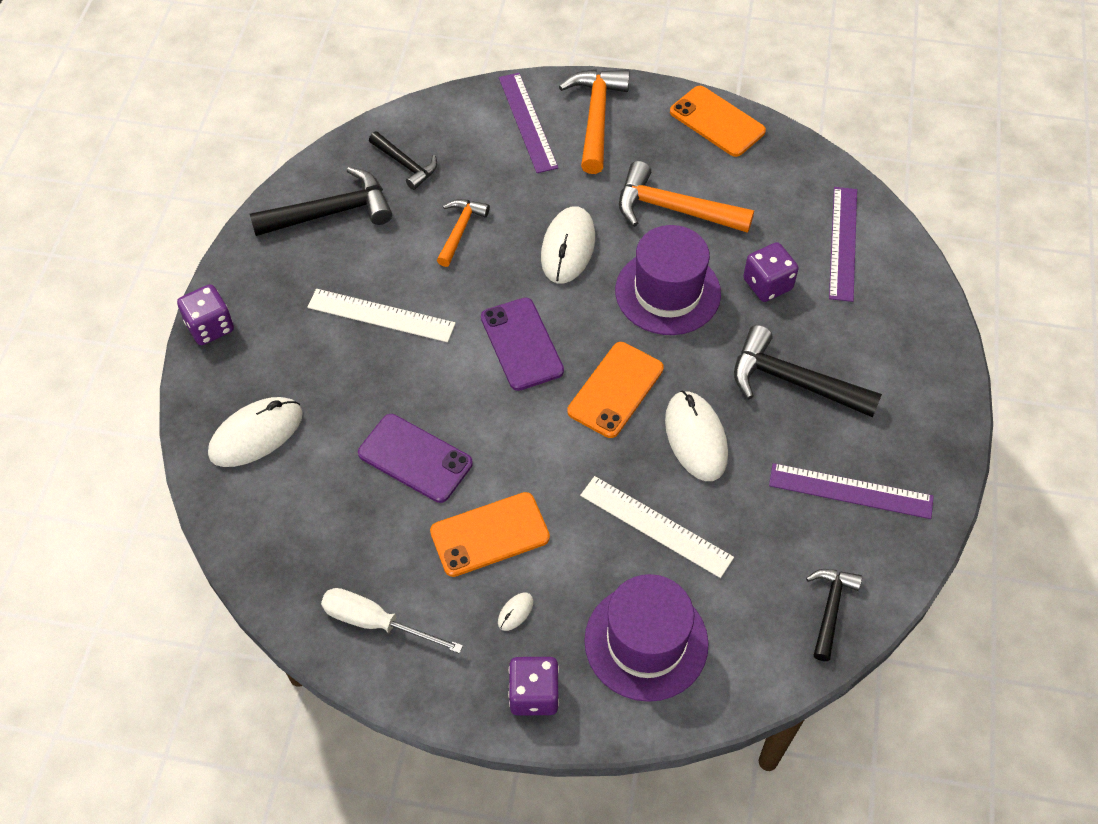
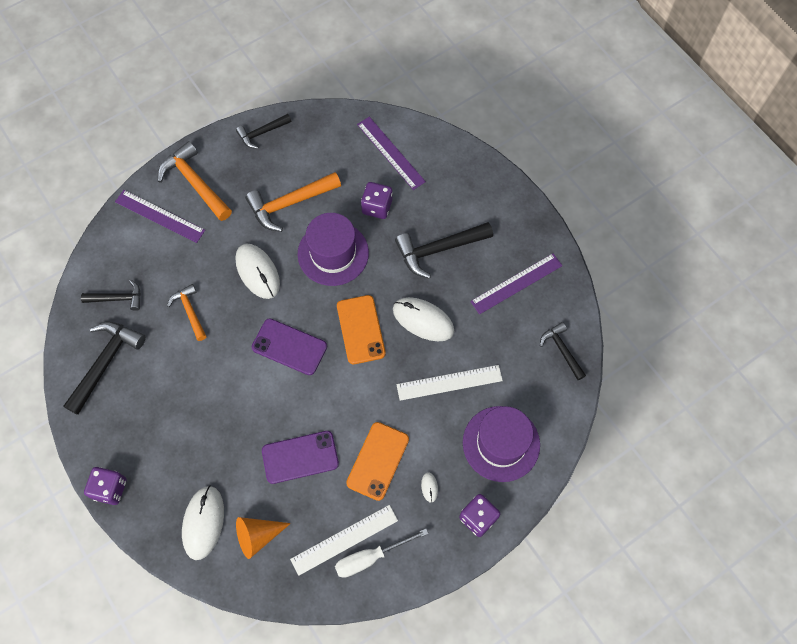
camera: 45 degrees left, 10 degrees up
(291, 495) = (258, 536): none -> orange cone
(381, 315) = (198, 397): white ruler -> white ruler (344, 539)
(717, 121) = (261, 133): orange phone -> black hammer

